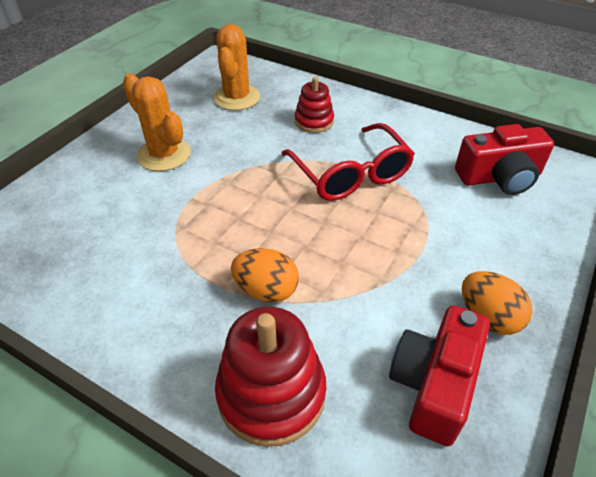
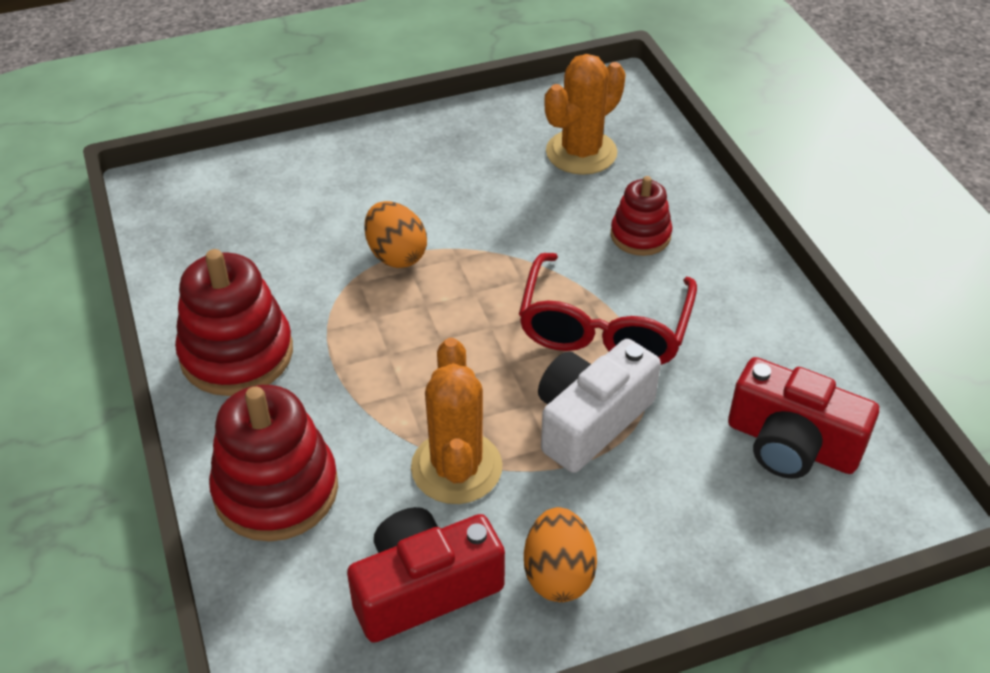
camera: 40 degrees right, 0 degrees up
(143, 322) = (237, 354): none -> red stacking toy
(164, 155) = (424, 186): orange cactus -> orange cactus (456, 467)
(266, 290) = (370, 397): orange egg -> orange egg (396, 255)
(401, 224) = (590, 420): none -> white camera

